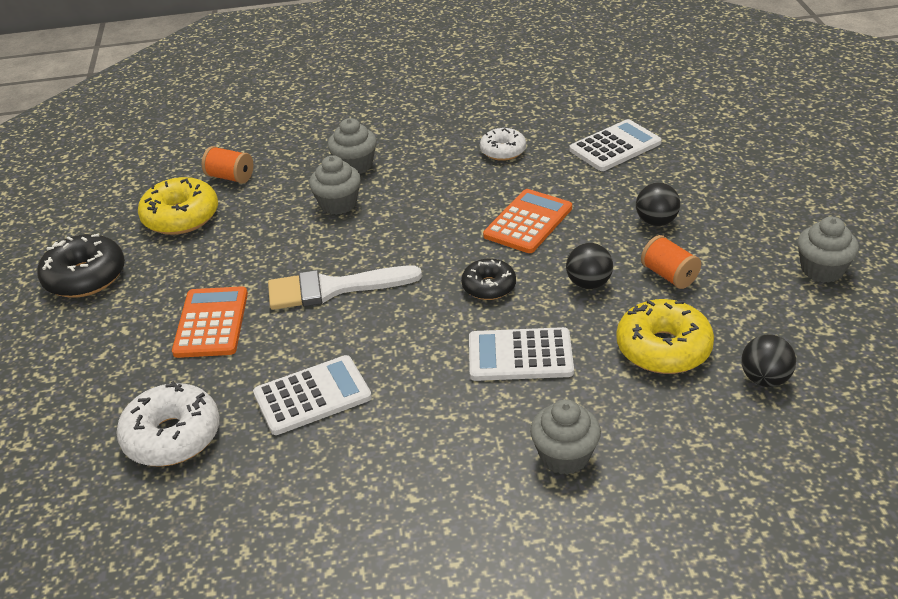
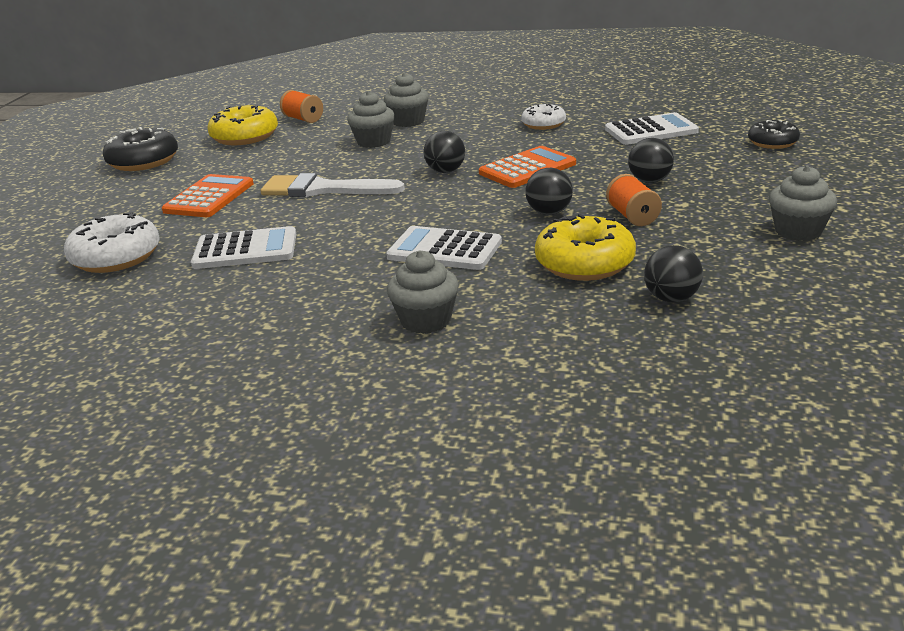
camera: 20 degrees right, 10 degrees down
(447, 239) = (446, 171): none -> black ball
(489, 286) = (456, 204): black donut -> black donut (772, 142)

